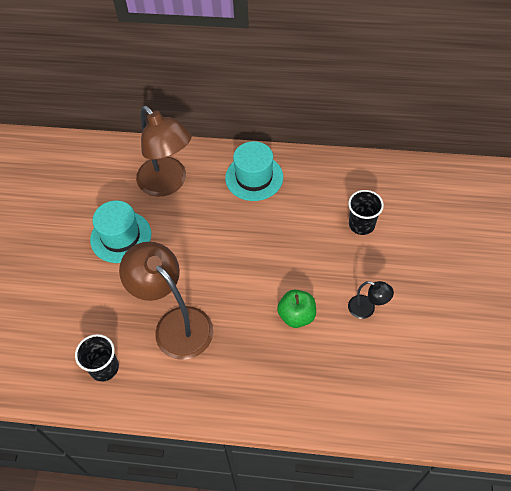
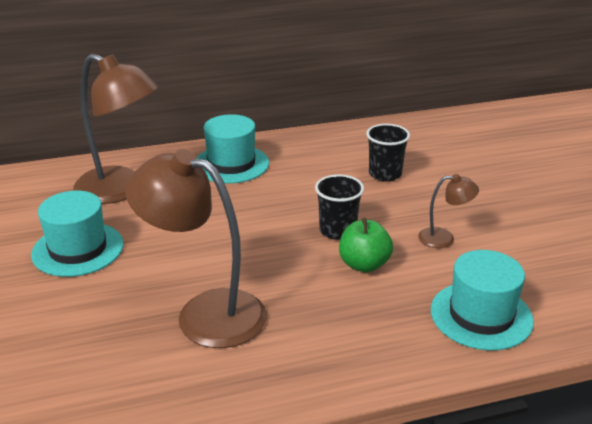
camera: 25 degrees left, 25 degrees down
(104, 368) = (118, 388): black cup -> black cup (337, 231)
(349, 391) = (481, 315): none -> turquoise hat
(367, 309) = (444, 238): black lamp -> brown lamp

